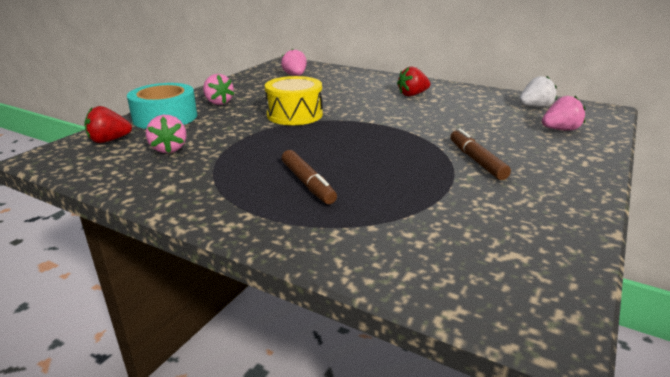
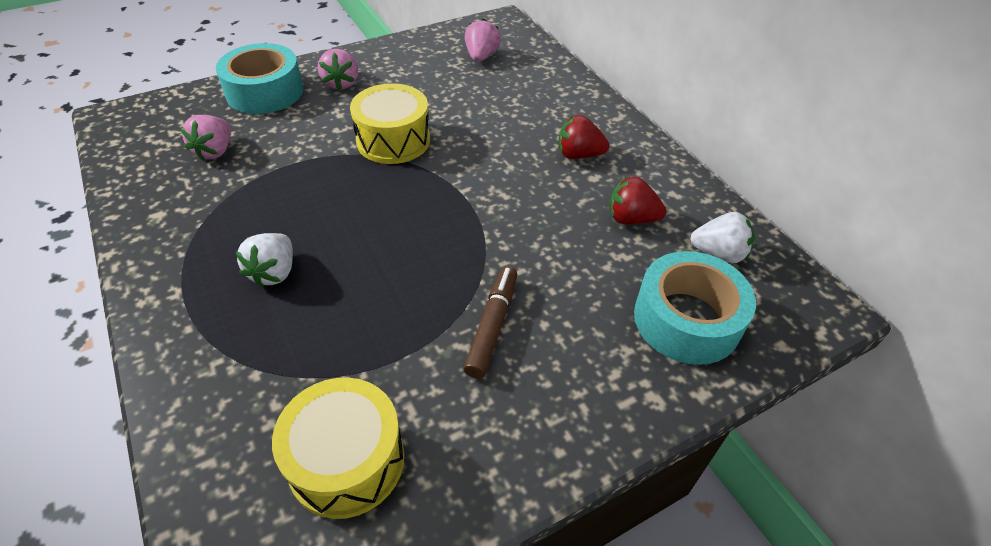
camera: 30 degrees right, 20 degrees up
(109, 140) = (181, 113): red strawberry -> red strawberry (631, 219)
(308, 183) = (274, 272): brown marker -> white strawberry
(492, 236) = (347, 461): none -> yellow drum
(560, 129) = (686, 319): pink strawberry -> turquoise tape

